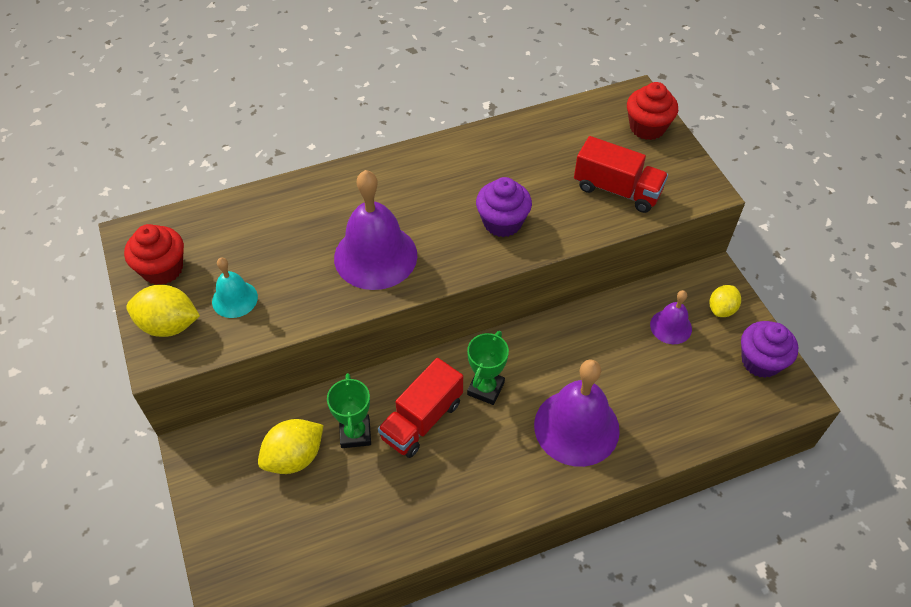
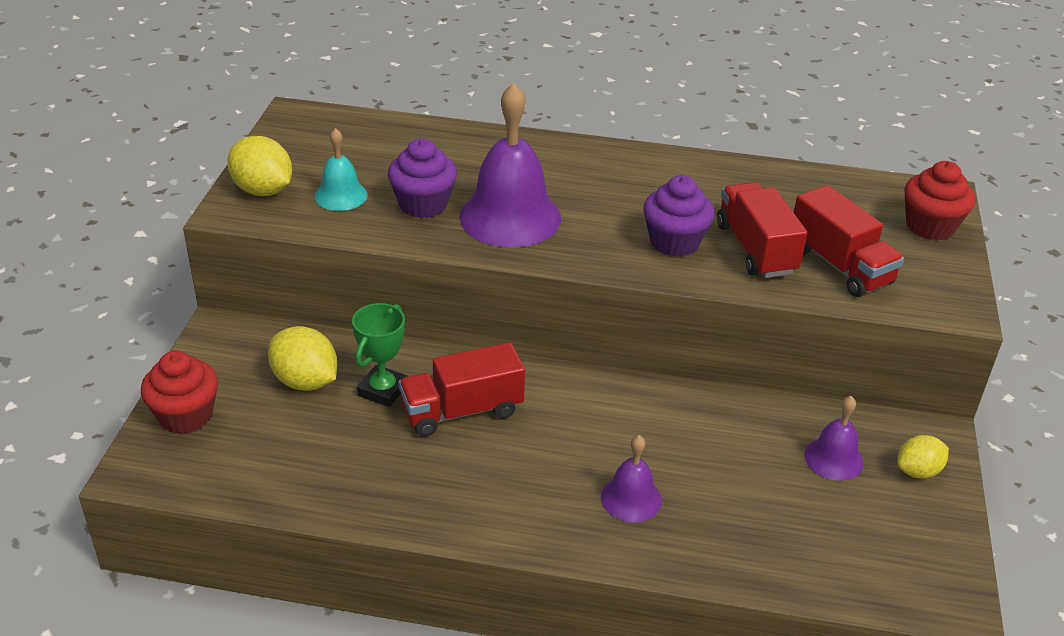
camera: 30 degrees right, 15 degrees down
(162, 269) = (297, 148): red cupcake -> red cupcake (186, 416)
(294, 457) = (305, 381): yellow lemon -> yellow lemon turned 45 degrees clockwise
(485, 388) = (556, 416): green trophy -> none
(557, 202) = (755, 249): none -> red truck
(576, 427) = (631, 498): purple bell -> purple bell, size x0.53
(760, 361) = (929, 545): purple cupcake -> purple cupcake (423, 204)

